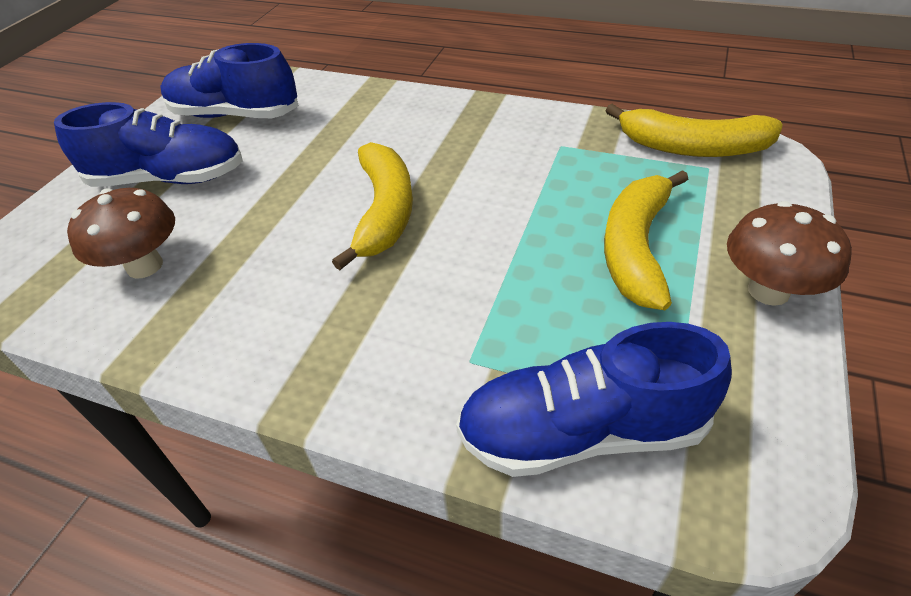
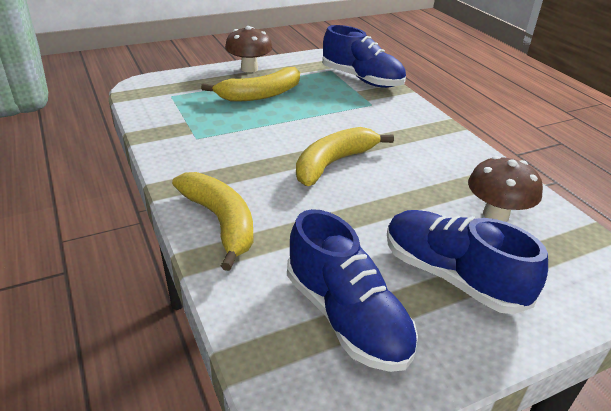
camera: 140 degrees left, 10 degrees down
(692, 147) = (155, 103): yellow banana -> yellow banana (221, 222)

